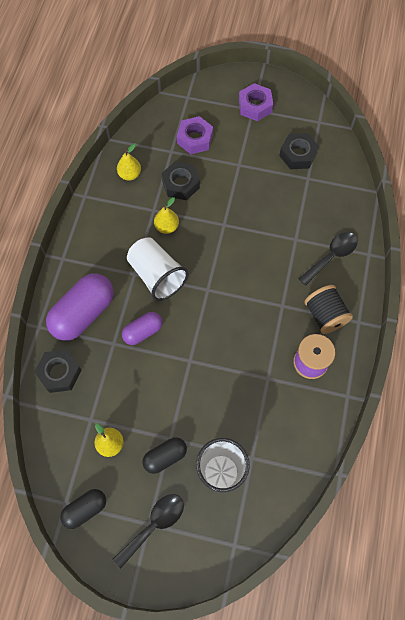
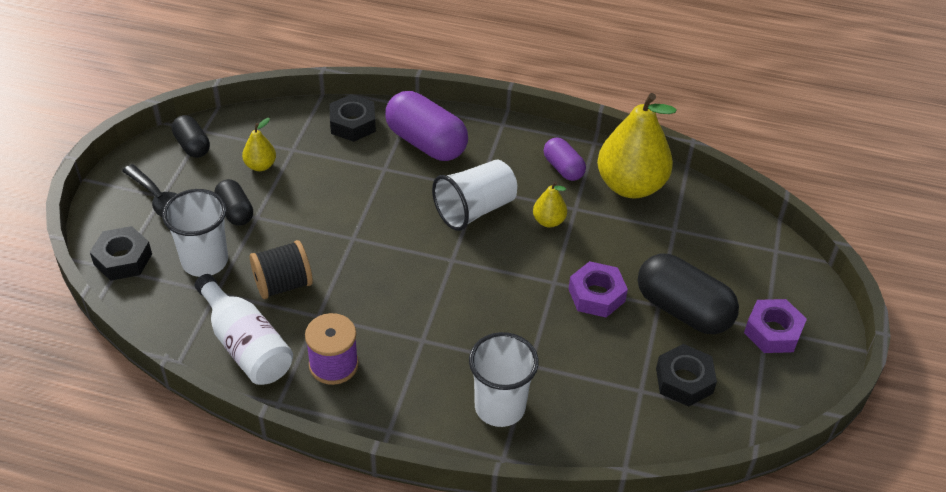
camera: 90 degrees right, 20 degrees down
(130, 174) = (630, 185): yellow pear -> yellow pear, size x2.21
(143, 332) = (397, 195): purple capsule -> purple capsule (563, 168)
(180, 184) = (618, 237): black nut -> black nut (123, 259)
(195, 139) = (699, 256): purple nut -> purple nut (596, 295)
(242, 151) = (683, 310): none -> black capsule
(300, 426) = (246, 345): none -> white bottle
(325, 315) = (403, 389): black spool -> black spool (283, 284)
(331, 256) = (500, 407): black spoon -> white cup

